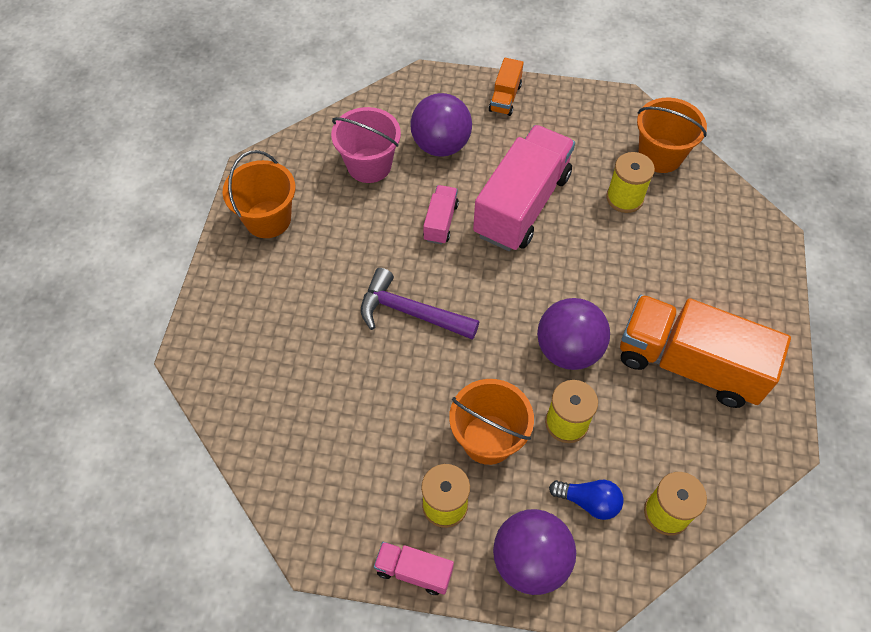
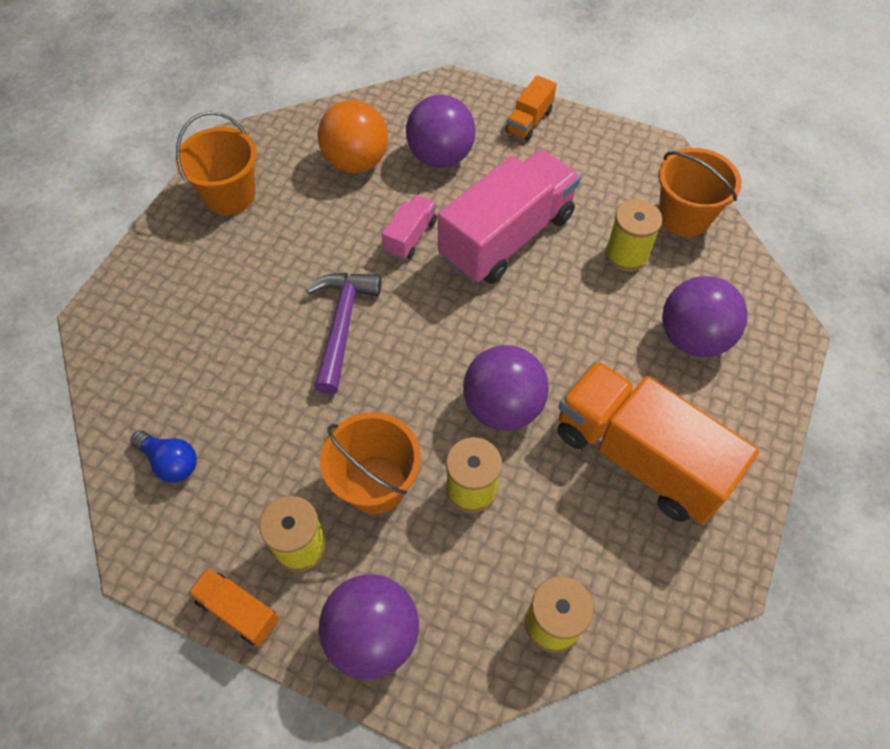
camera: 15 degrees right, 0 degrees up
(369, 165) = (356, 162): pink bucket -> orange ball
(410, 312) = (342, 325): purple hammer -> purple hammer turned 60 degrees clockwise
(414, 571) = (238, 611): pink truck -> orange truck
(588, 501) = (465, 585): blue light bulb -> blue light bulb (170, 462)
(699, 257) = (693, 338): none -> purple ball

